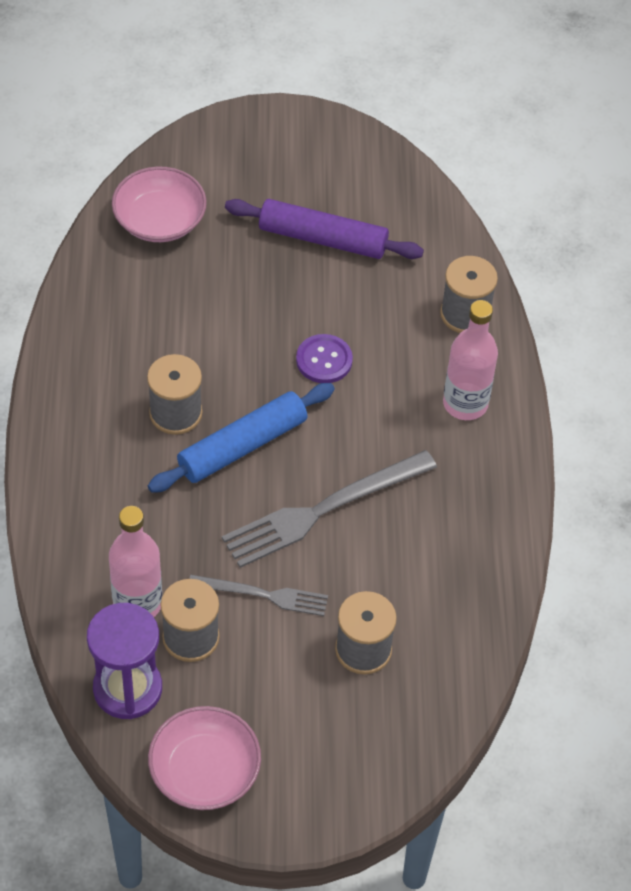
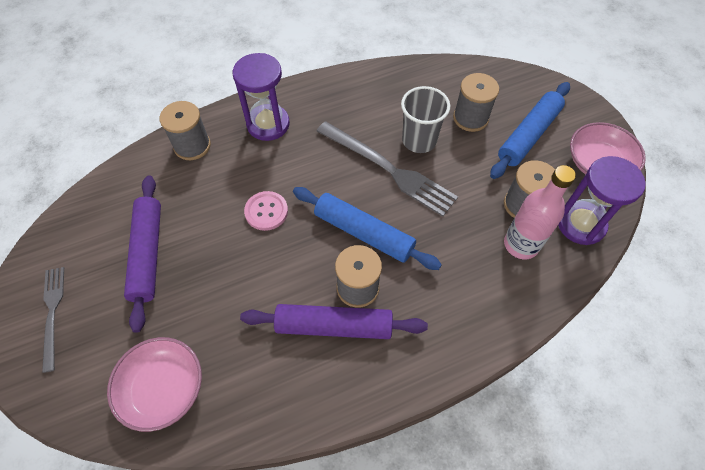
camera: 110 degrees left, 5 degrees up
(143, 375) = (334, 326): none -> purple rolling pin
(263, 595) = (468, 178): grey fork -> grey fork (52, 313)
(296, 708) = (528, 135): none -> blue rolling pin
(324, 360) = (266, 211): purple button -> pink button
(353, 566) = (419, 140): none -> grey cup
(465, 403) = (268, 124): pink bottle -> purple hourglass

